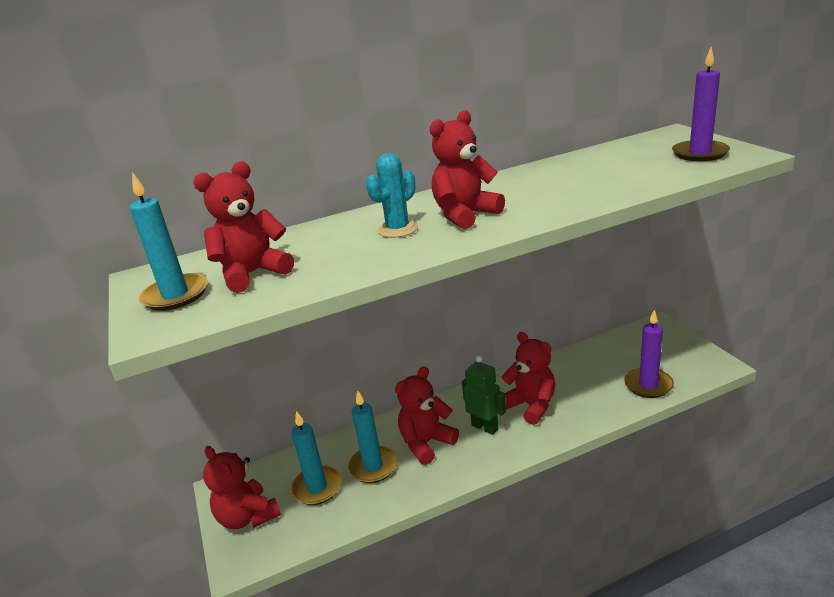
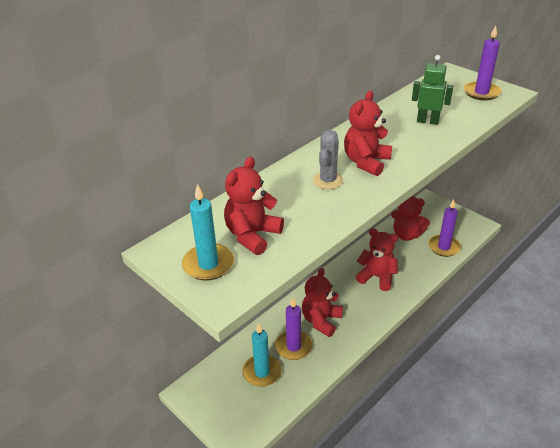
camera: 25 degrees left, 10 degrees up
(248, 516) = (223, 407): red teddy bear -> red teddy bear (406, 235)
(373, 466) = (293, 346): turquoise candle -> purple candle
(398, 229) = (328, 180): turquoise cactus -> grey cactus
(485, 427) = (355, 299): green robot -> green robot (427, 121)

